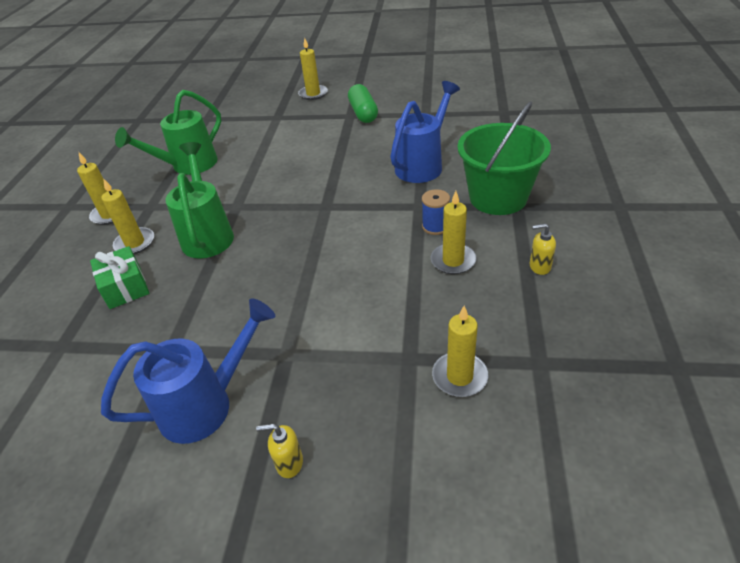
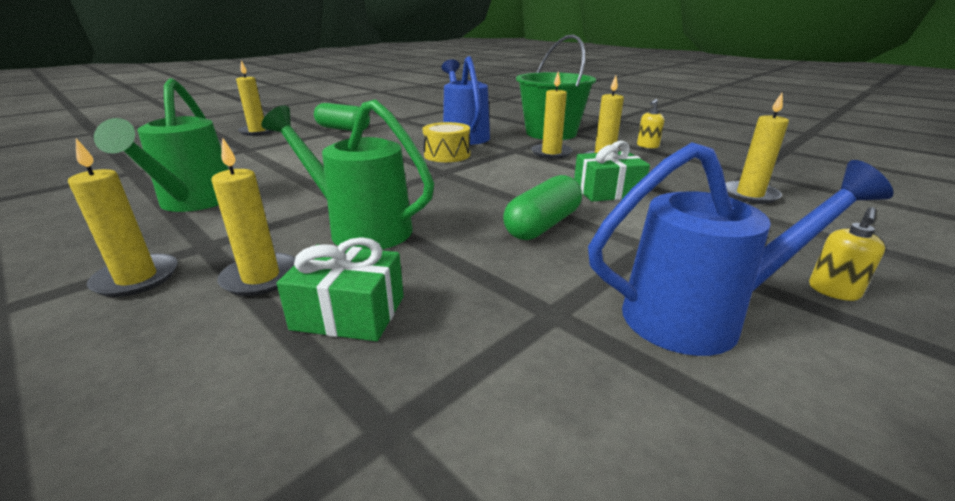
camera: 55 degrees left, 15 degrees down
(205, 405) = (696, 316): blue watering can -> blue watering can turned 75 degrees clockwise
(276, 295) = (543, 225): none -> green capsule
(364, 186) = (447, 155): none -> yellow drum
(374, 294) = (607, 191): none -> green gift
(435, 226) = (551, 153): blue spool -> yellow candle

